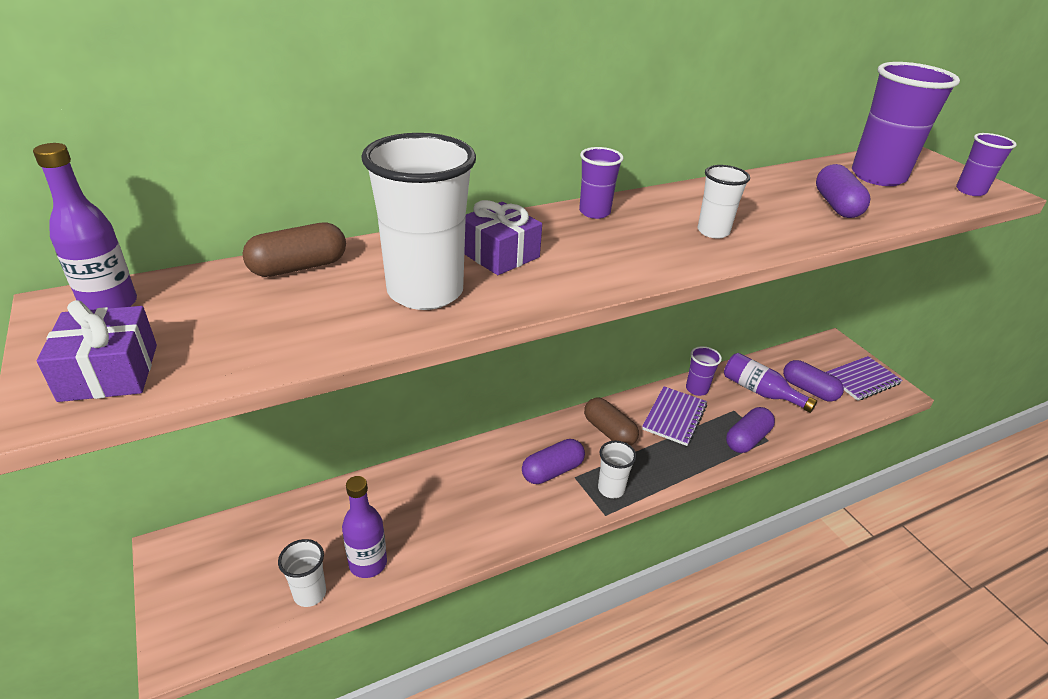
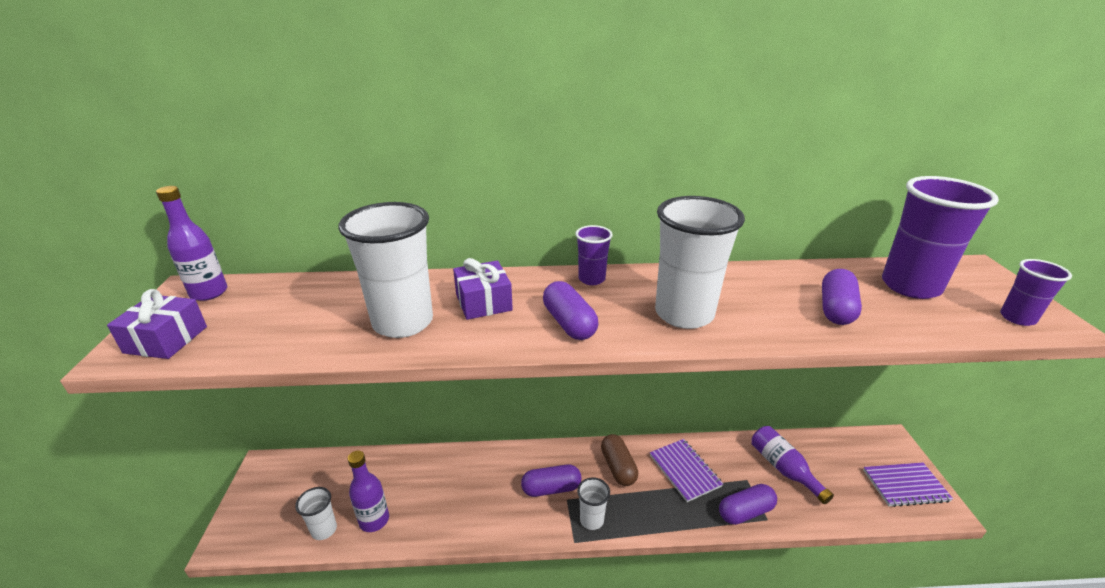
camera: 25 degrees right, 5 degrees down
(299, 267) = (338, 287): brown capsule -> none
(674, 417) = (684, 471): purple notebook -> purple notebook turned 75 degrees counterclockwise
(696, 389) = (720, 450): purple cup -> none
(713, 231) = (684, 314): white cup -> white cup, size x1.95
(809, 390) = (838, 480): purple capsule -> purple capsule (569, 323)

